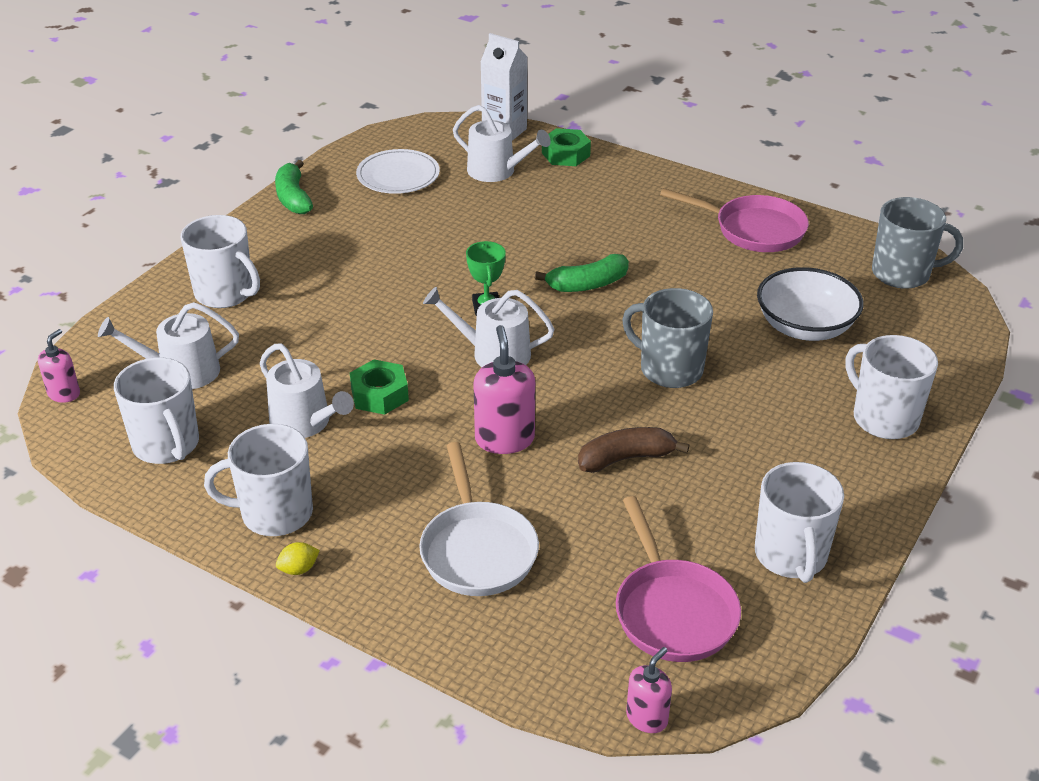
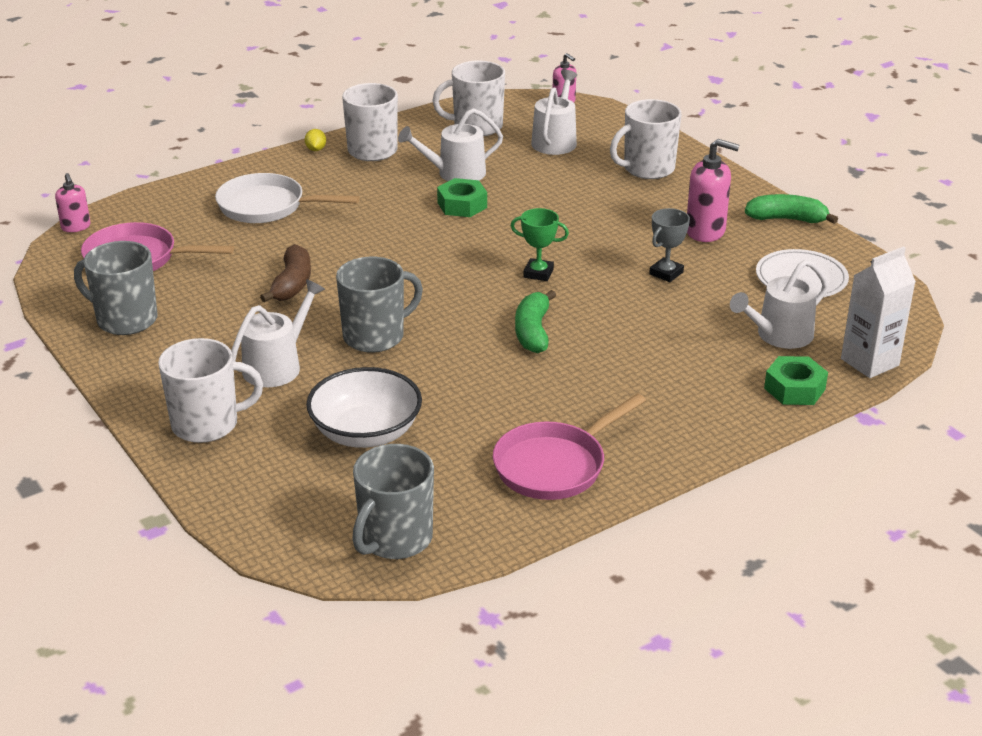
camera: 115 degrees right, 5 degrees down
(436, 239) = (666, 273): none -> grey trophy
(494, 354) = (470, 261): white watering can -> white watering can (277, 366)
(504, 439) = (364, 241): pink soap dispenser -> pink soap dispenser (706, 231)
(791, 556) = (125, 320): white mug -> grey mug

